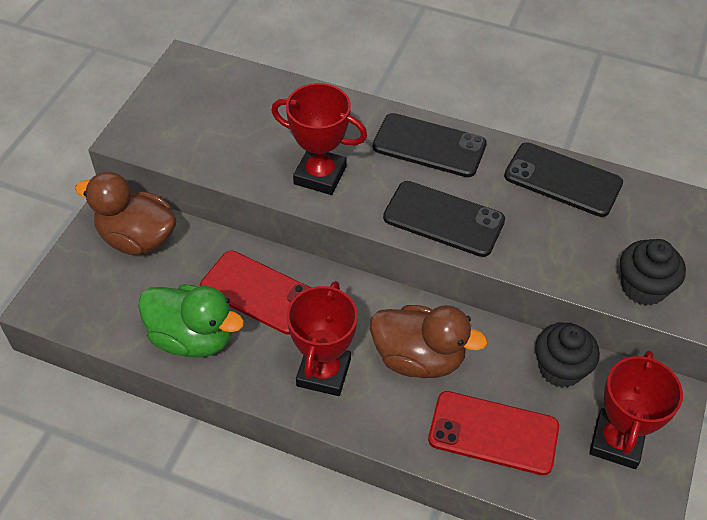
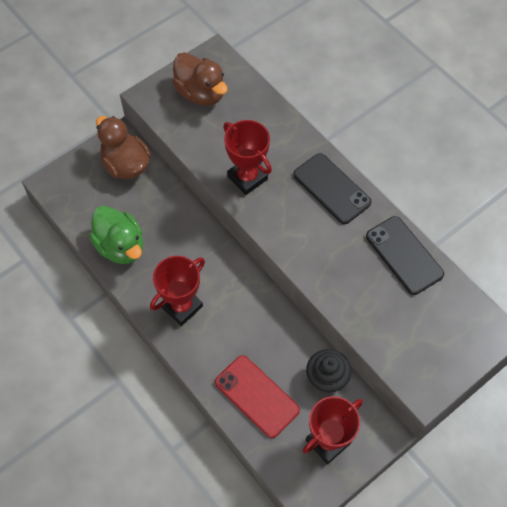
camera: 30 degrees right, 10 degrees up
(259, 292) = (175, 236): red phone -> none
(419, 358) = (244, 326): brown duck -> brown duck (201, 93)
(443, 219) = (305, 245): black phone -> none
(643, 287) = (401, 355): black cupcake -> none

